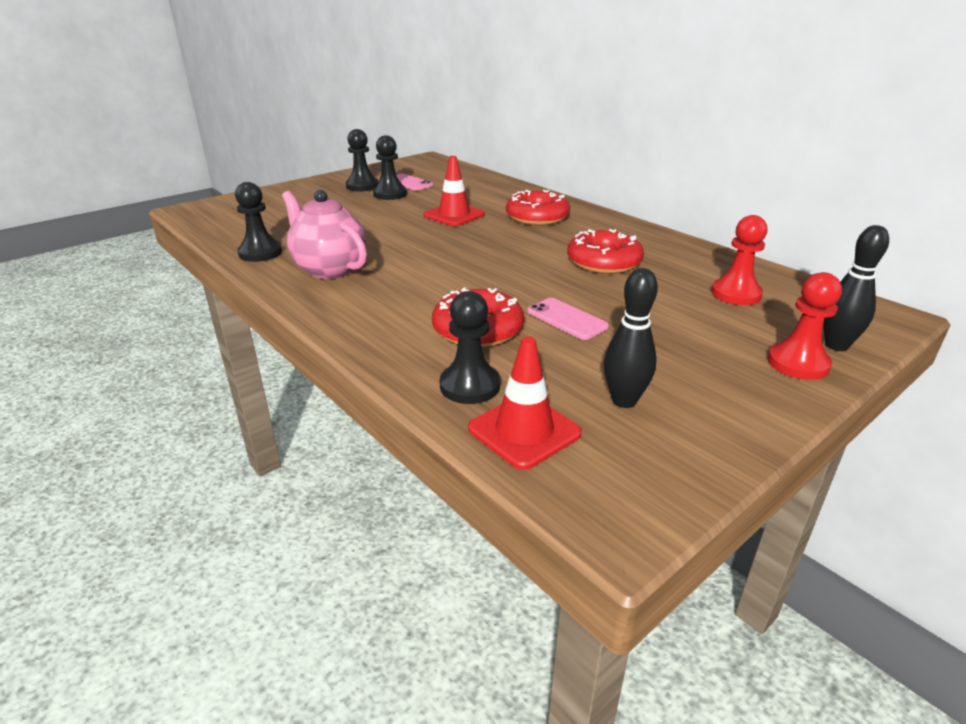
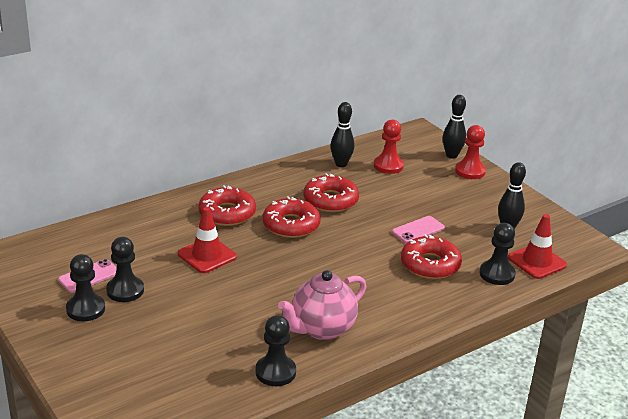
camera: 85 degrees left, 0 degrees up
(532, 245) = (291, 225): none -> red donut
(704, 264) = (341, 164): none -> black bowling pin

